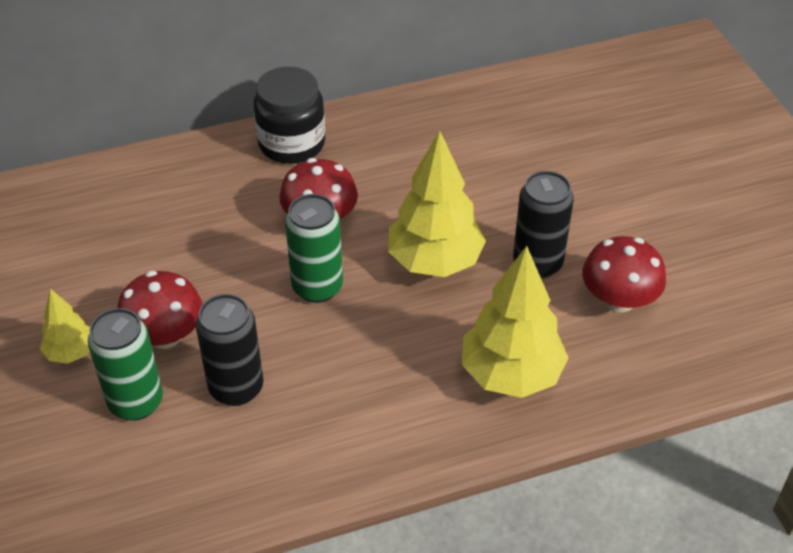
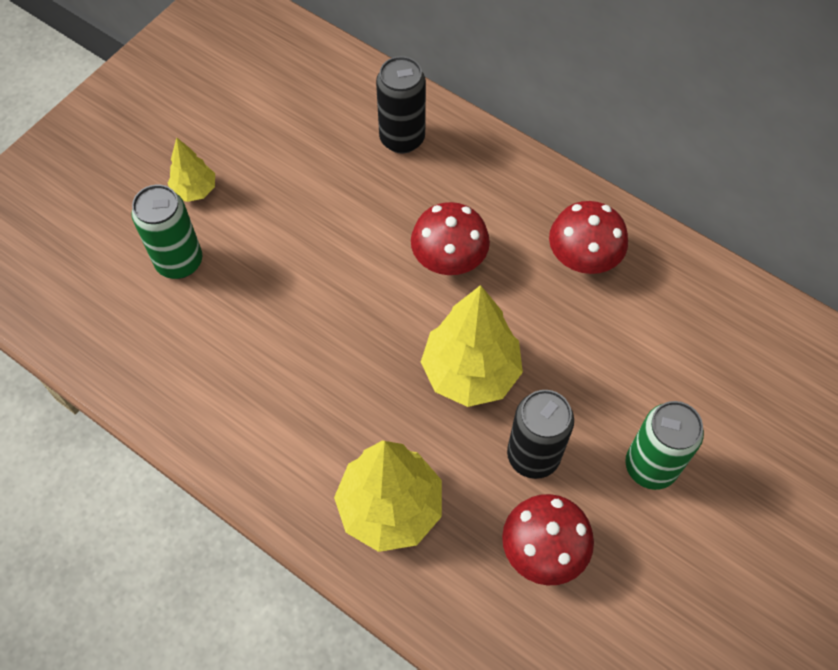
camera: 55 degrees right, 15 degrees up
(165, 335) = (252, 236): red mushroom -> red mushroom (583, 257)
(236, 388) = (236, 317): black can -> black can (402, 138)
(292, 144) = (517, 182): black jar -> none
(317, 287) = (375, 304): green can -> green can (650, 466)

